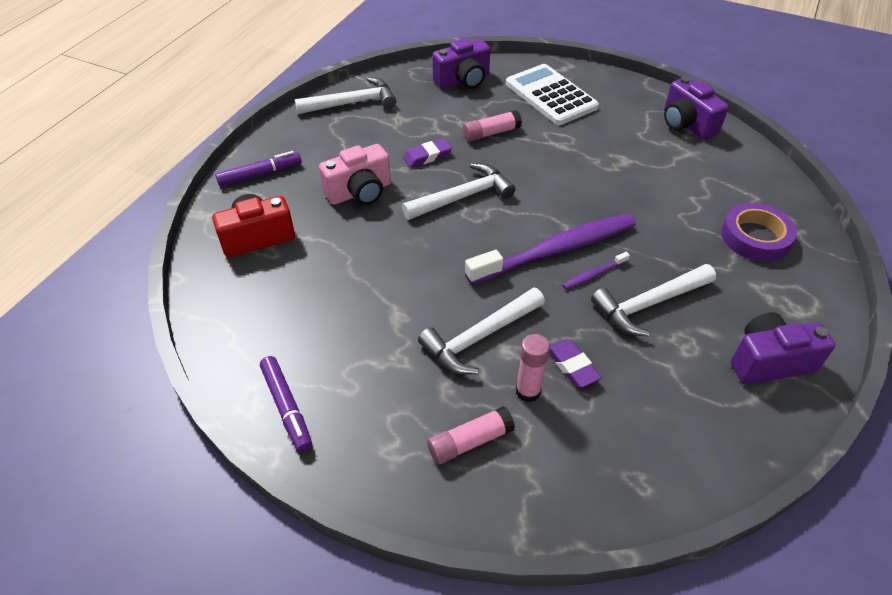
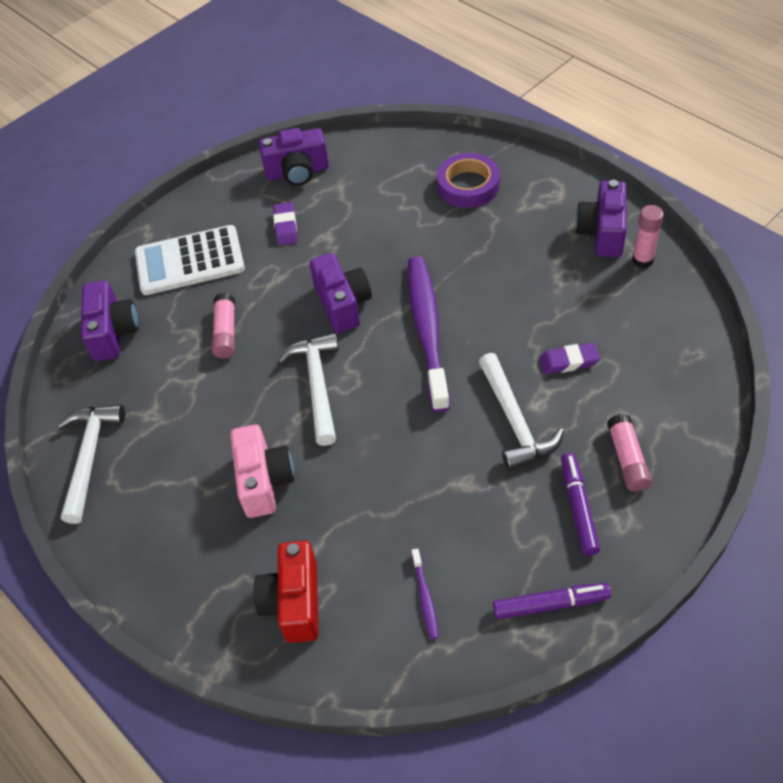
camera: 65 degrees left, 5 degrees up
(260, 174) = (179, 585): purple marker -> purple marker (578, 507)
(427, 156) = (234, 401): purple eraser -> purple eraser (286, 227)
(528, 391) = (586, 402): pink glue stick -> pink glue stick (642, 260)
(555, 189) = (343, 304): none -> purple camera
(594, 274) = (469, 312): purple toothbrush -> purple toothbrush (425, 597)
(648, 304) = (518, 285): white hammer -> none

